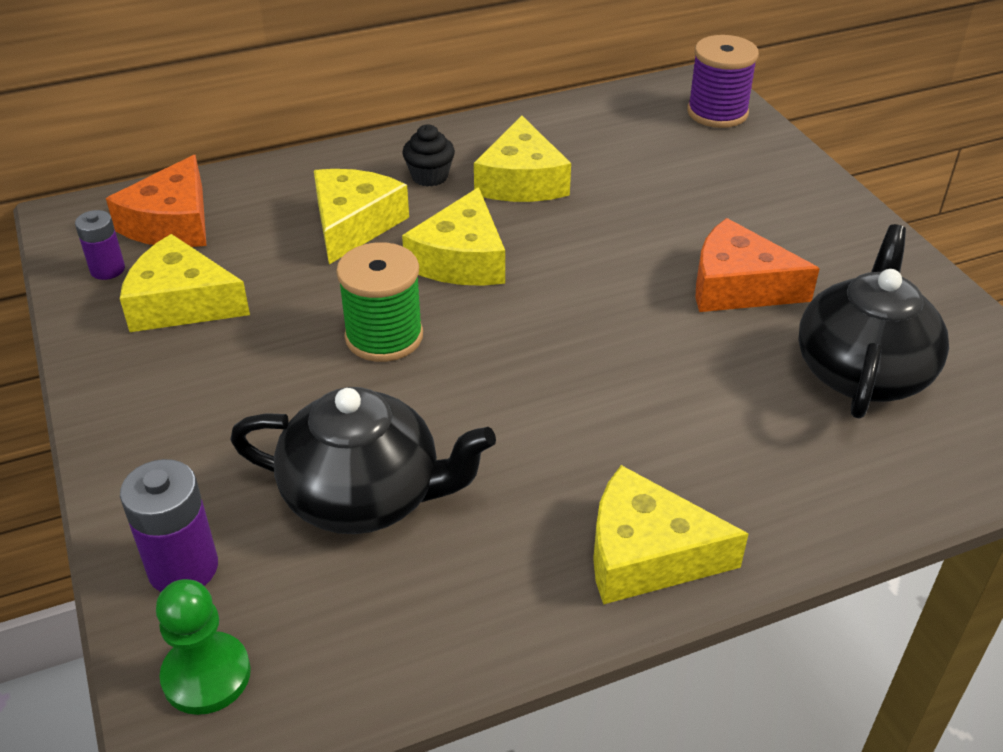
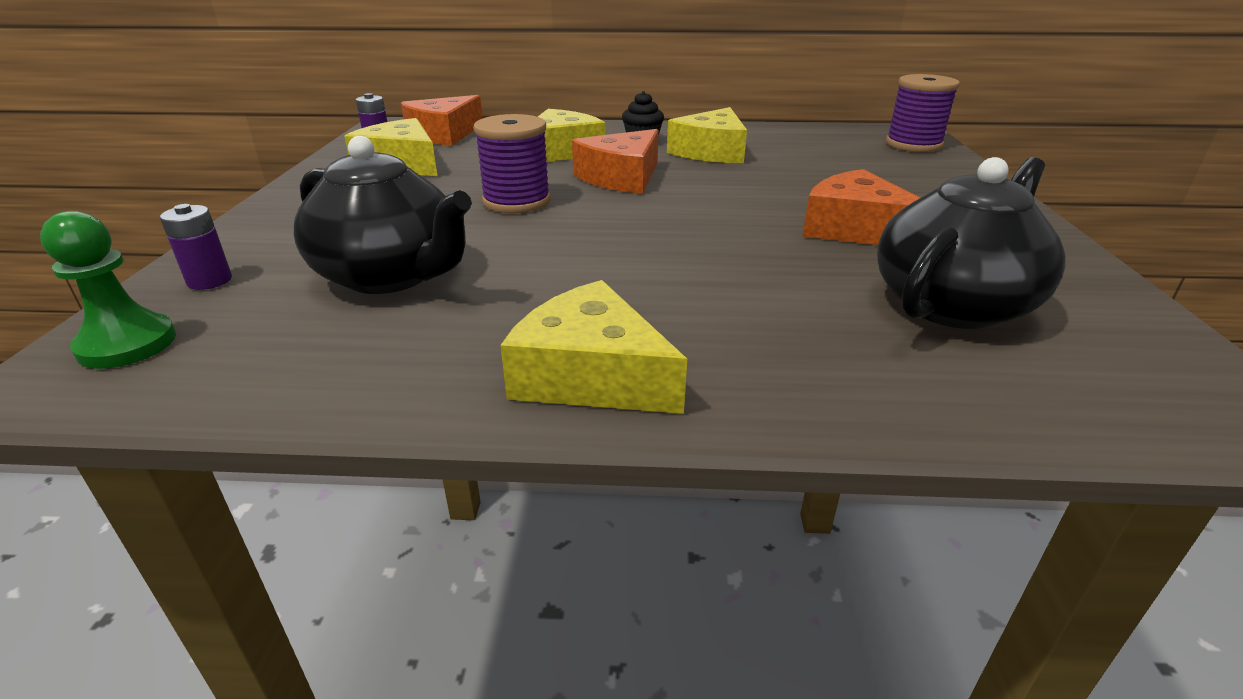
camera: 25 degrees right, 10 degrees down
(183, 568) = (210, 281): purple battery -> purple battery, size x0.64
(384, 336) = (516, 201): green spool -> purple spool
(461, 259) = (621, 177): yellow cheese -> orange cheese

